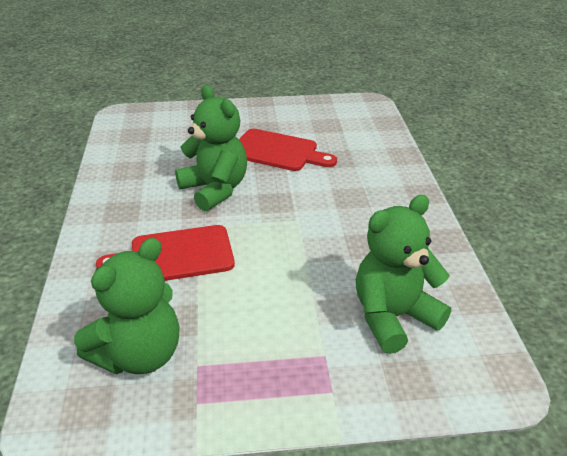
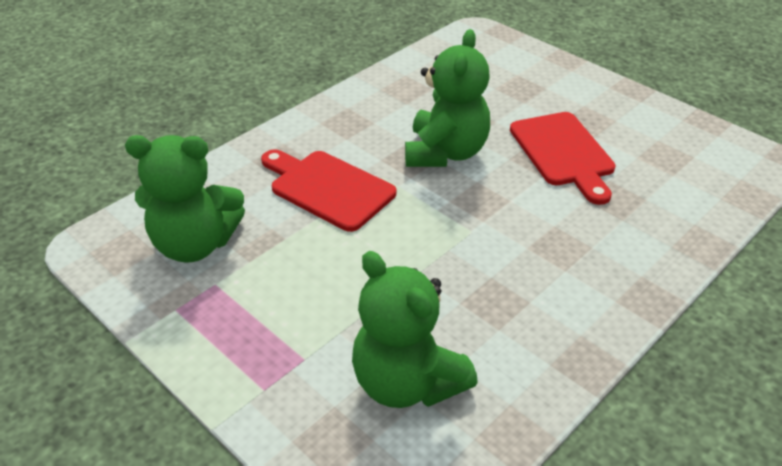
camera: 50 degrees right, 5 degrees up
(393, 317) = (407, 382): green teddy bear -> green teddy bear turned 150 degrees counterclockwise

